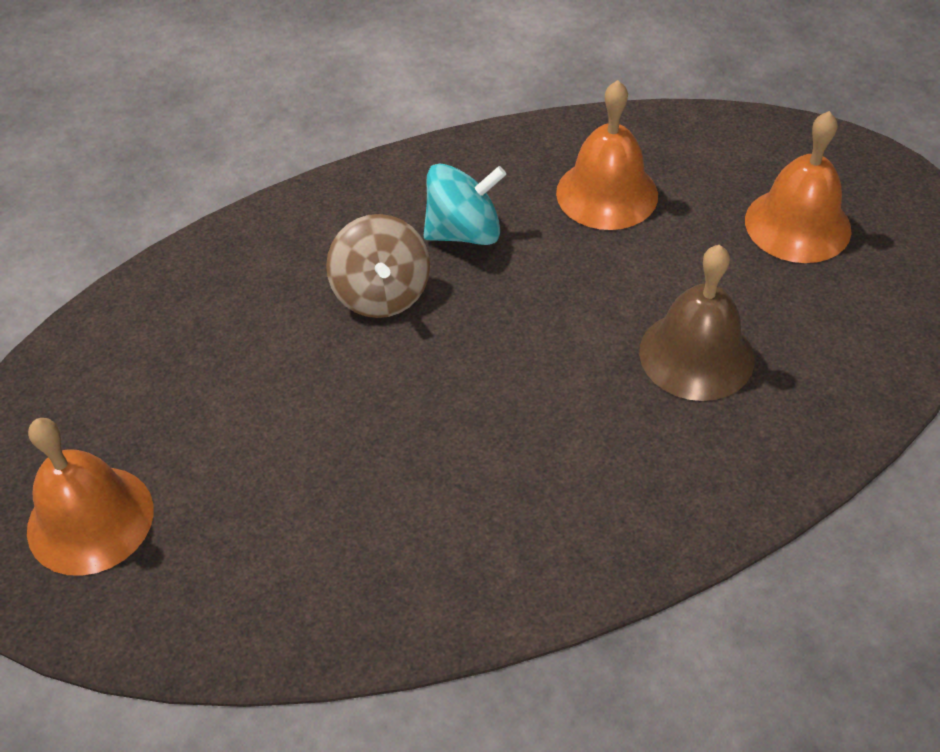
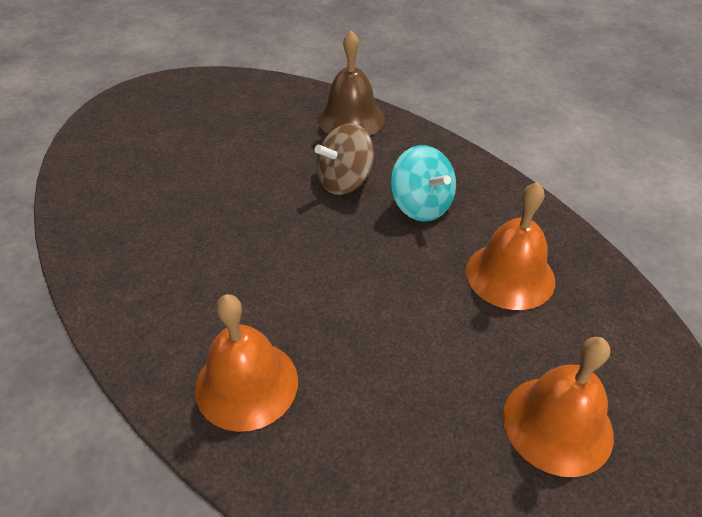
camera: 70 degrees right, 5 degrees down
(90, 519) = (145, 122): orange bell -> orange bell (246, 384)
(696, 355) = (356, 369): brown bell -> brown bell (351, 118)

